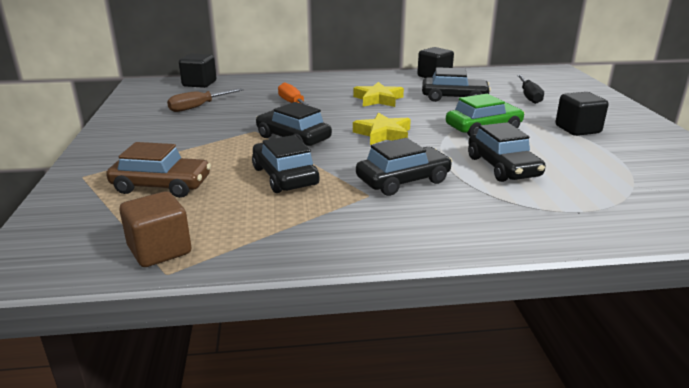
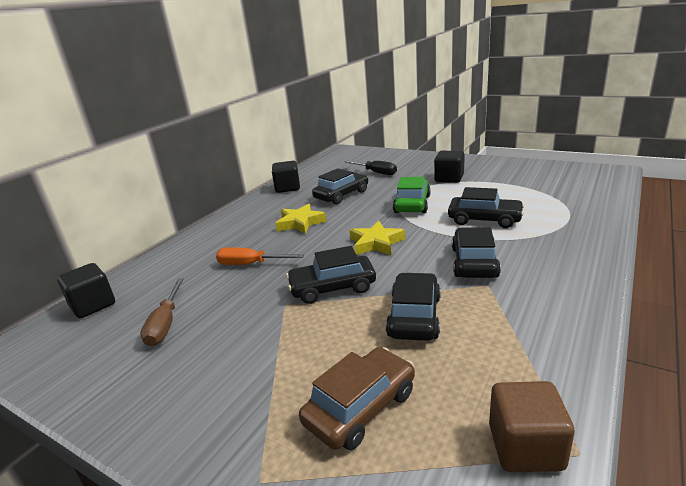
camera: 50 degrees left, 0 degrees up
(285, 176) = (414, 316): black car -> black car turned 90 degrees clockwise

